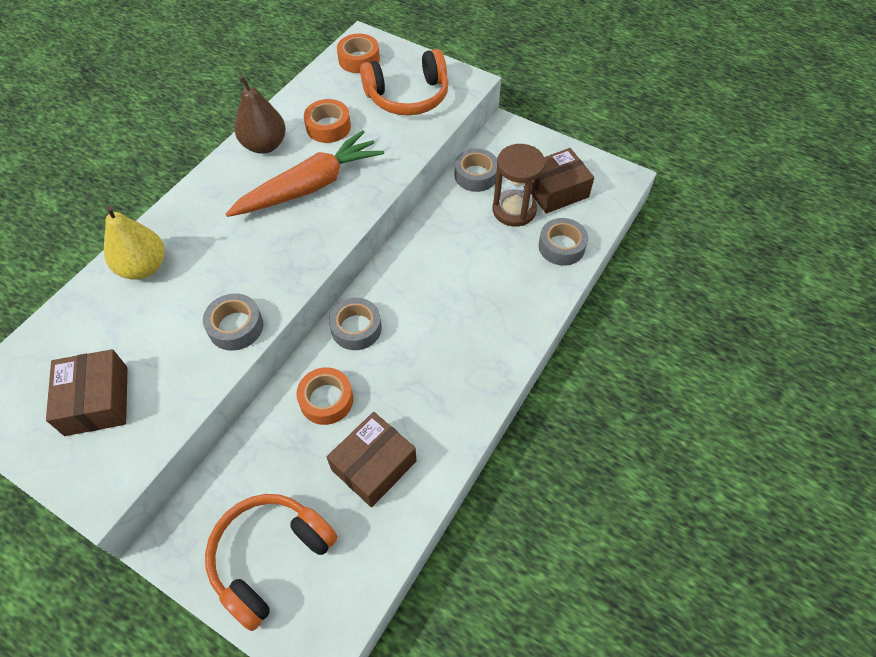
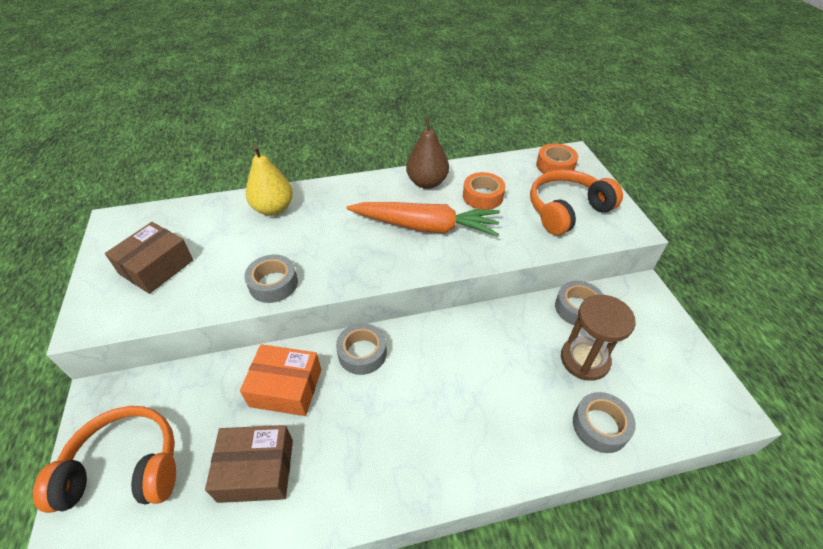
camera: 45 degrees right, 10 degrees down
(326, 400) = (286, 387): orange tape -> orange box
(408, 96) = (567, 210): orange headphones -> orange headphones turned 120 degrees clockwise
(556, 190) = (643, 372): brown box -> none

